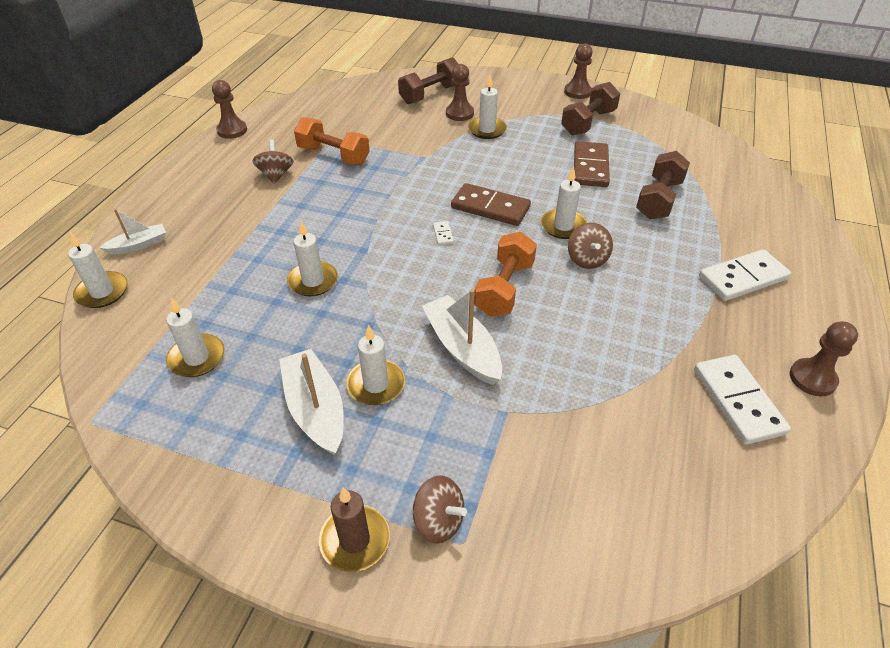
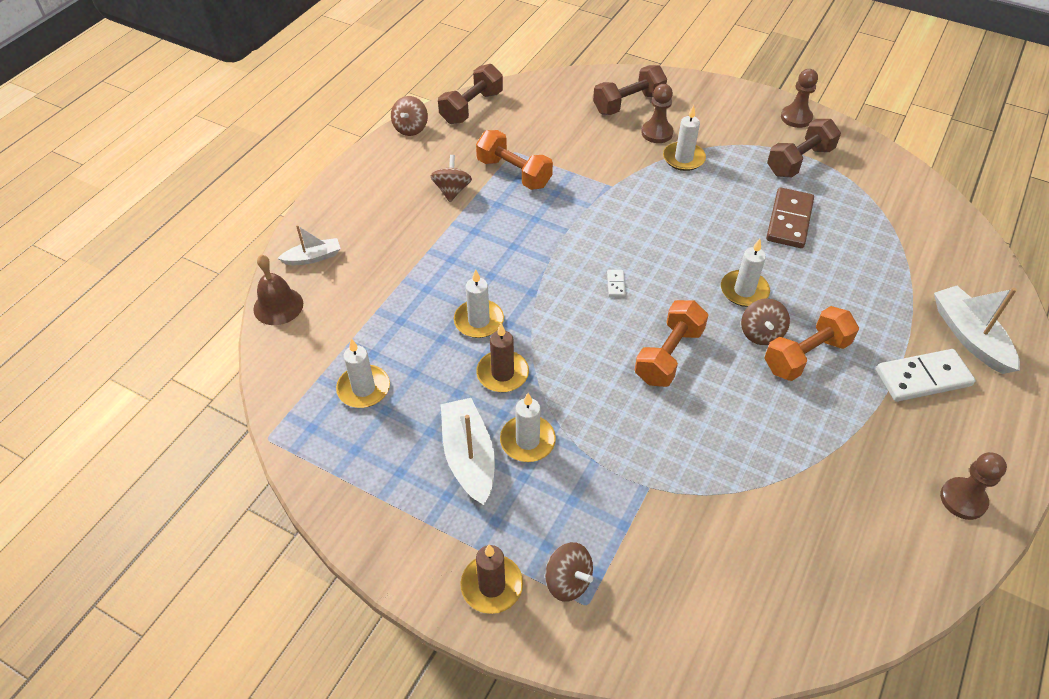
camera: 10 degrees right, 5 degrees up
(102, 292) = (278, 306): white candle -> brown bell
(232, 130) = (410, 128): brown pawn -> brown spinning top
(342, 325) = (502, 373): none -> brown candle
(462, 348) = (616, 415): white boat -> white boat (969, 336)
(490, 207) = (670, 258): brown domino -> none
(632, 273) = (806, 356): none -> orange dumbbell
(658, 199) = (856, 271): brown dumbbell -> brown dumbbell (471, 107)
(737, 401) = (878, 511): white domino -> none

